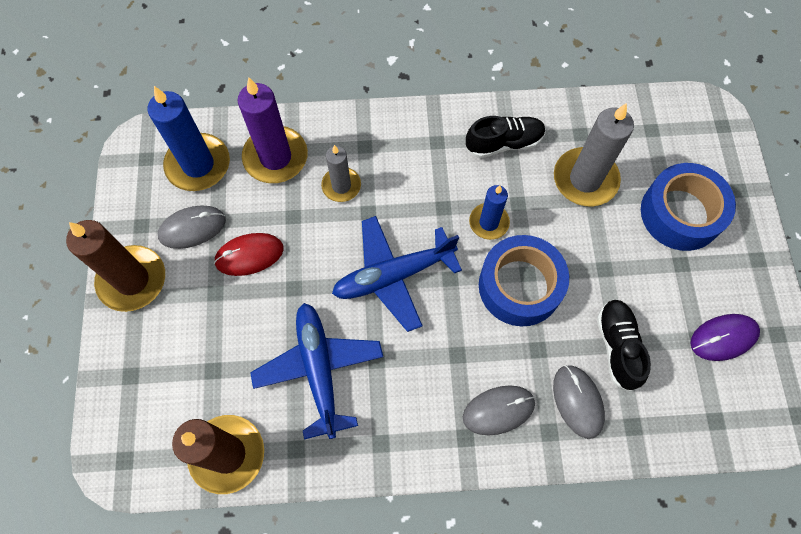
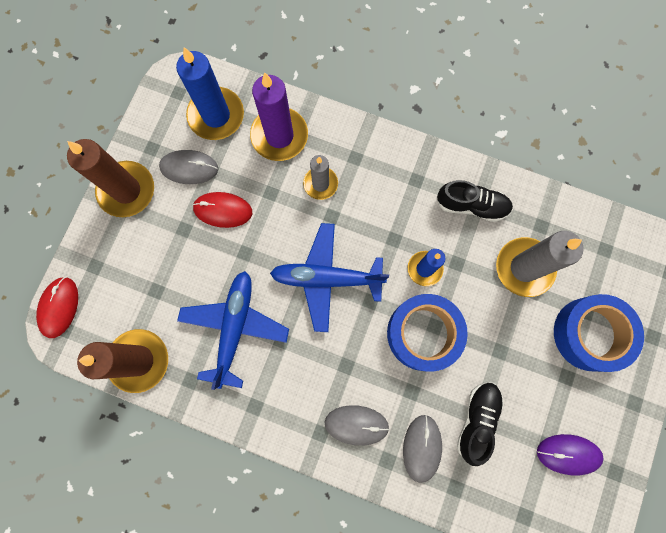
camera: 25 degrees right, 10 degrees up
(107, 439) = (59, 307): none -> red mouse

